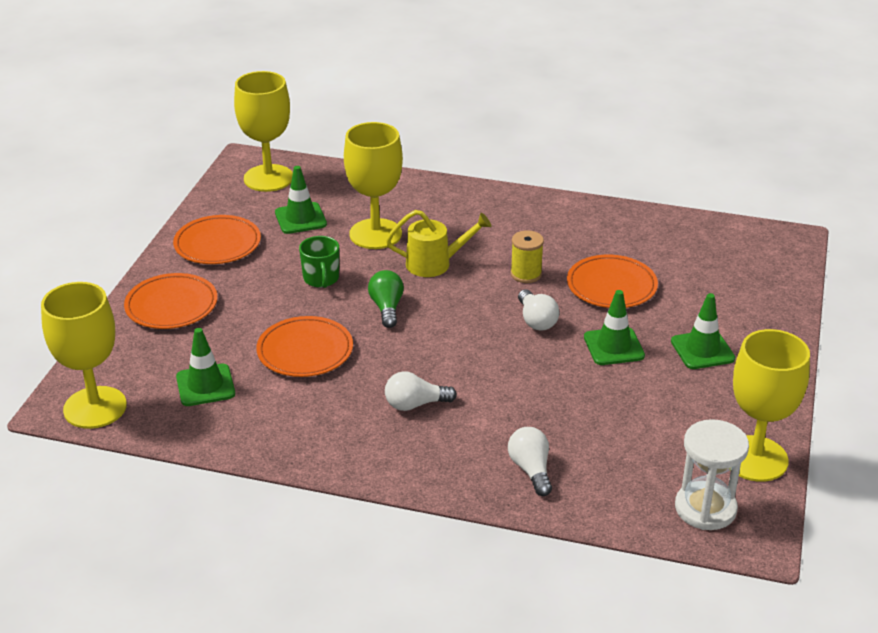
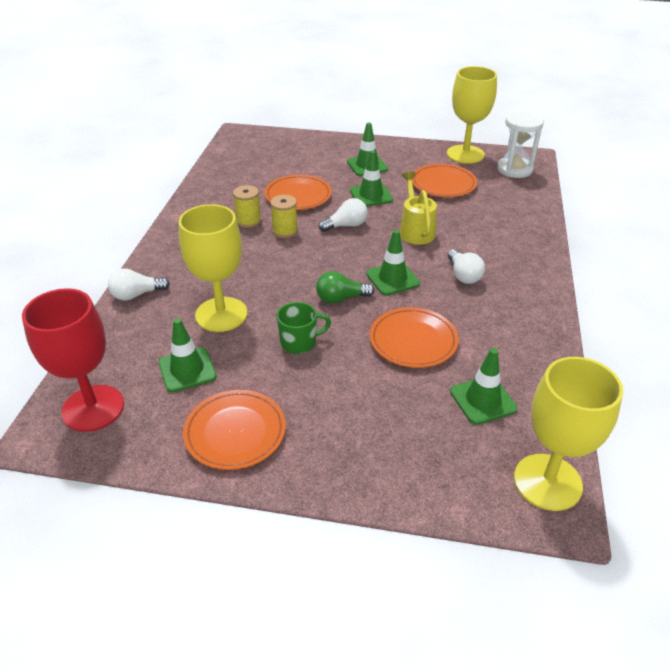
camera: 95 degrees left, 5 degrees up
(171, 305) = (359, 452): orange plate -> orange plate (443, 184)
(268, 178) = (93, 408): yellow goblet -> red goblet
(417, 347) = (392, 279): none -> green traffic cone
(435, 264) = (271, 276): yellow watering can -> yellow watering can (415, 230)
(531, 470) = (511, 225): white light bulb -> white light bulb (136, 295)
(550, 249) = (248, 221): none -> yellow spool

